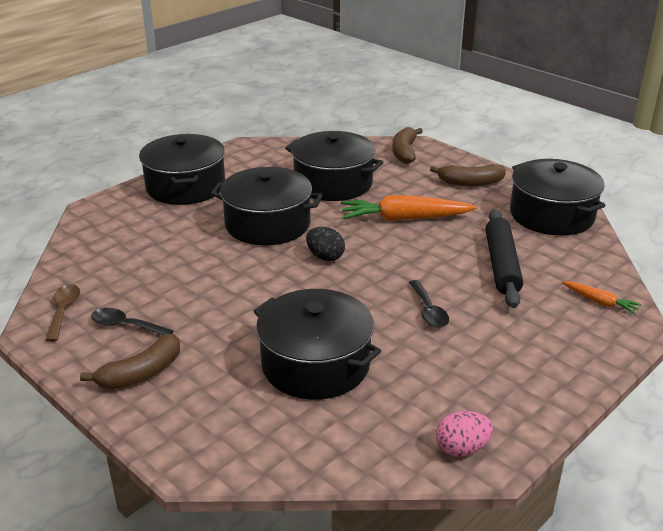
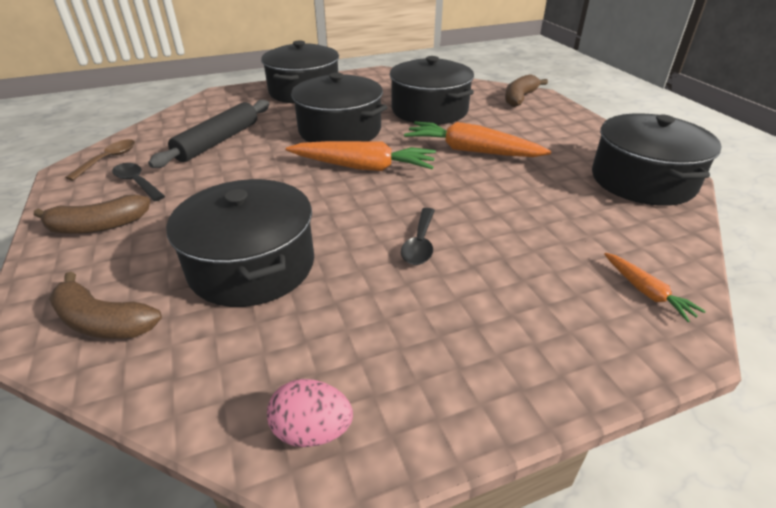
camera: 25 degrees right, 5 degrees up
(325, 257) = (363, 167): black egg -> orange carrot
(470, 183) = (567, 133): brown banana -> brown banana (103, 322)
(502, 265) = (544, 217): black rolling pin -> black rolling pin (218, 141)

